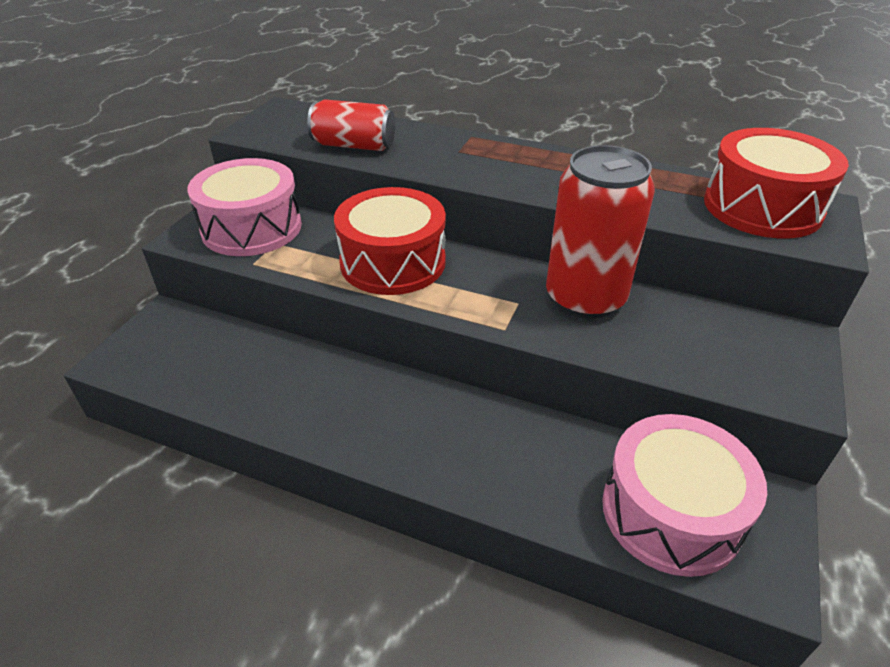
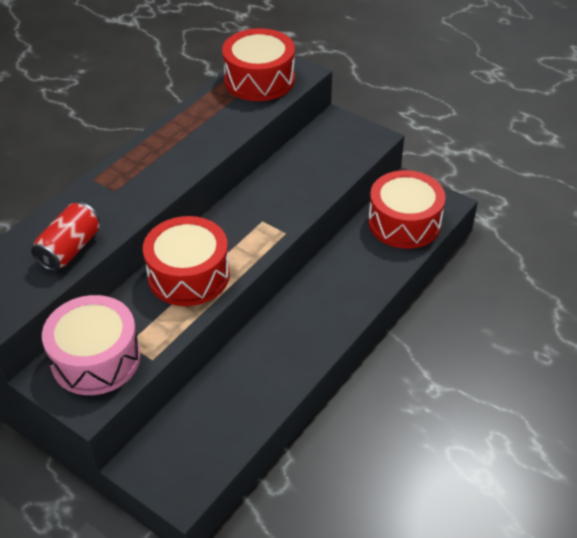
camera: 75 degrees left, 5 degrees up
(585, 298) = (269, 190): red can -> none
(671, 512) = (404, 222): pink drum -> red drum

